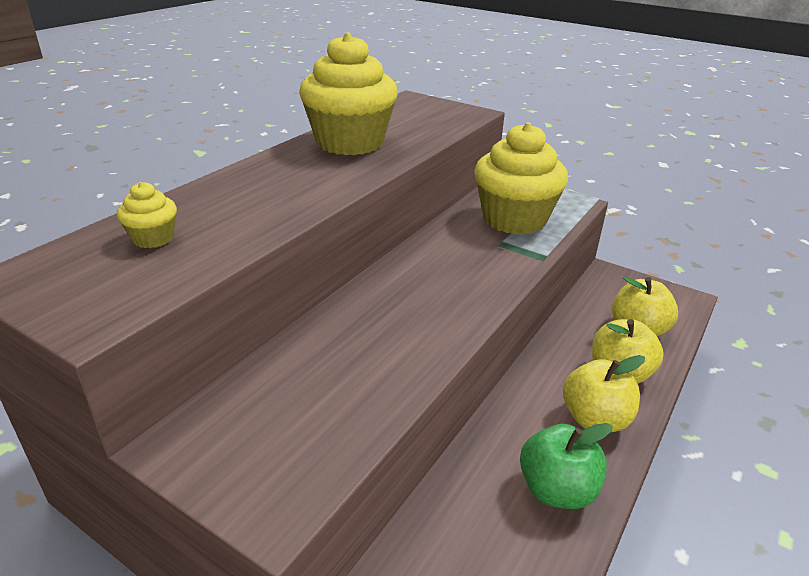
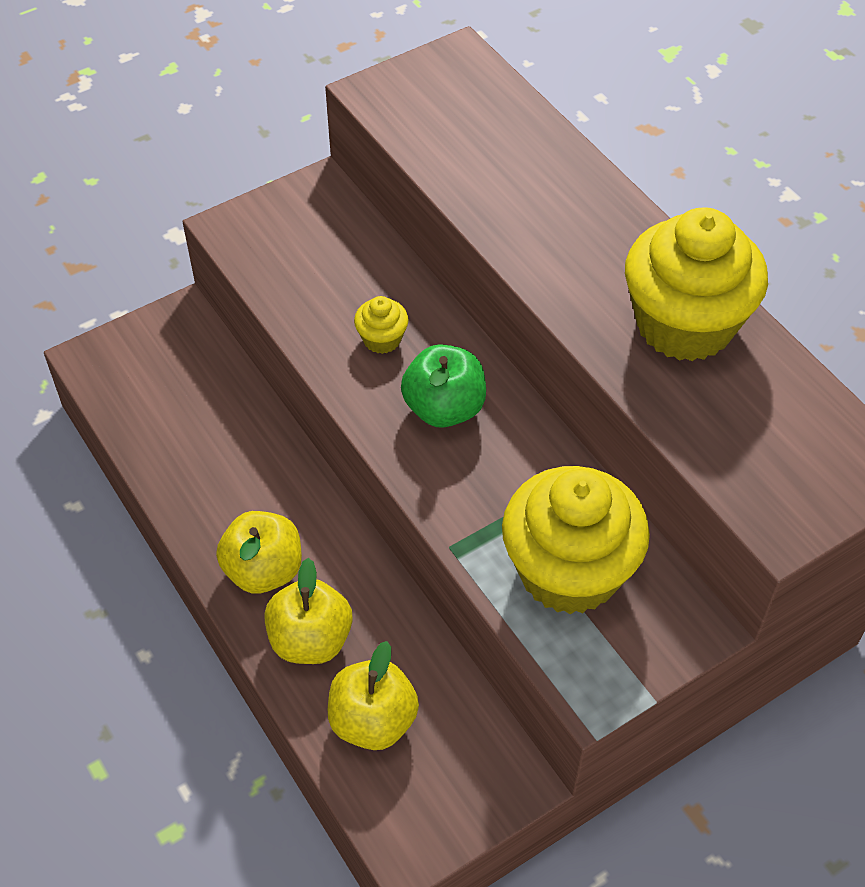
camera: 115 degrees right, 20 degrees up
(153, 238) = (487, 128): yellow cupcake -> yellow cupcake (382, 339)
(556, 490) = (208, 488): green apple -> green apple (444, 408)

